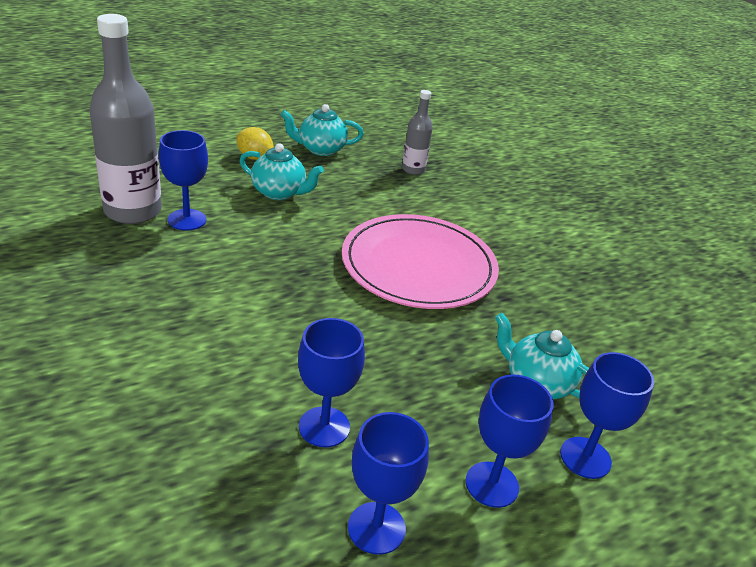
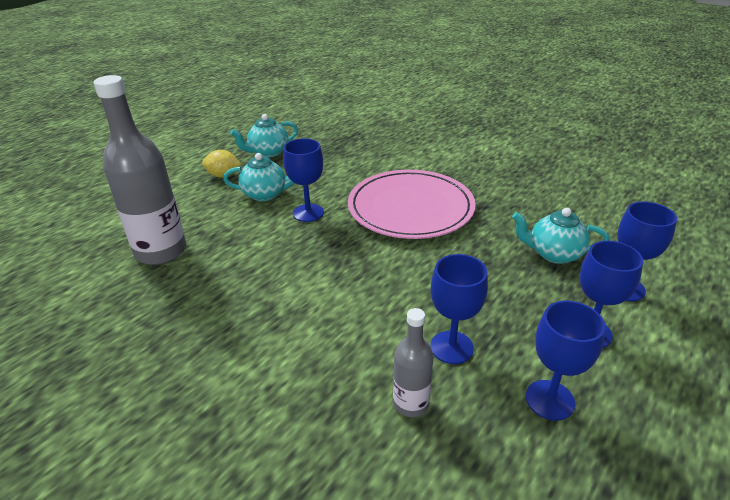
camera: 20 degrees left, 0 degrees up
(187, 220) = (212, 241): blue goblet -> blue goblet (308, 213)
(413, 169) = (346, 144): grey bottle -> grey bottle (411, 403)

